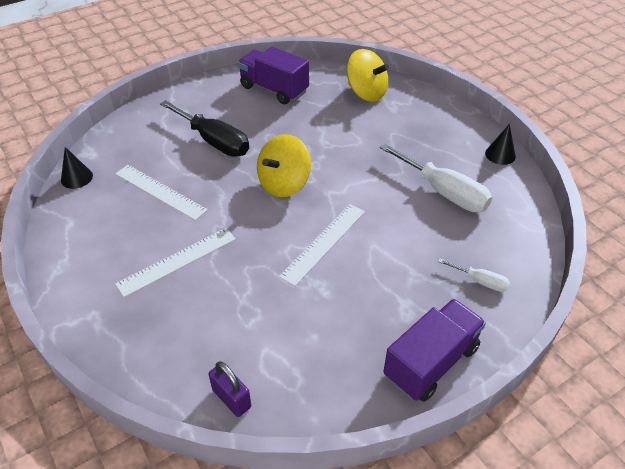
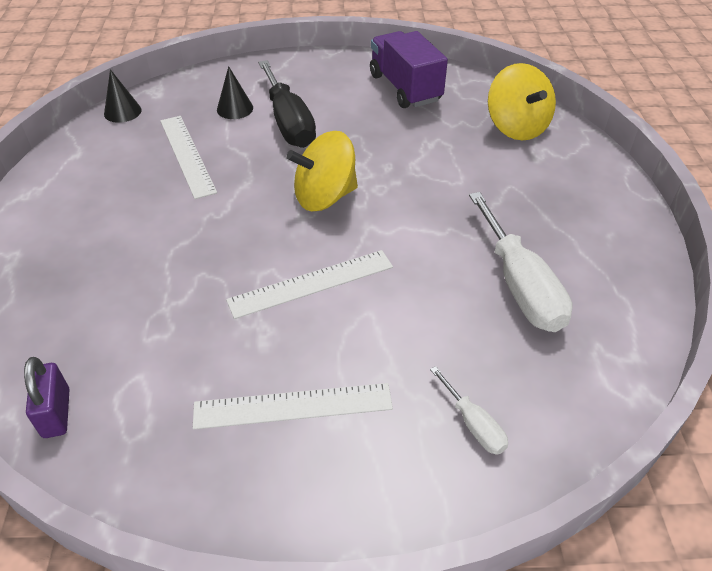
camera: 30 degrees right, 0 degrees up
(177, 261) = (138, 235): white ruler -> white ruler (293, 406)
(431, 362) = (315, 497): purple truck -> none
(500, 154) = (645, 268): black cone -> black cone (235, 108)

